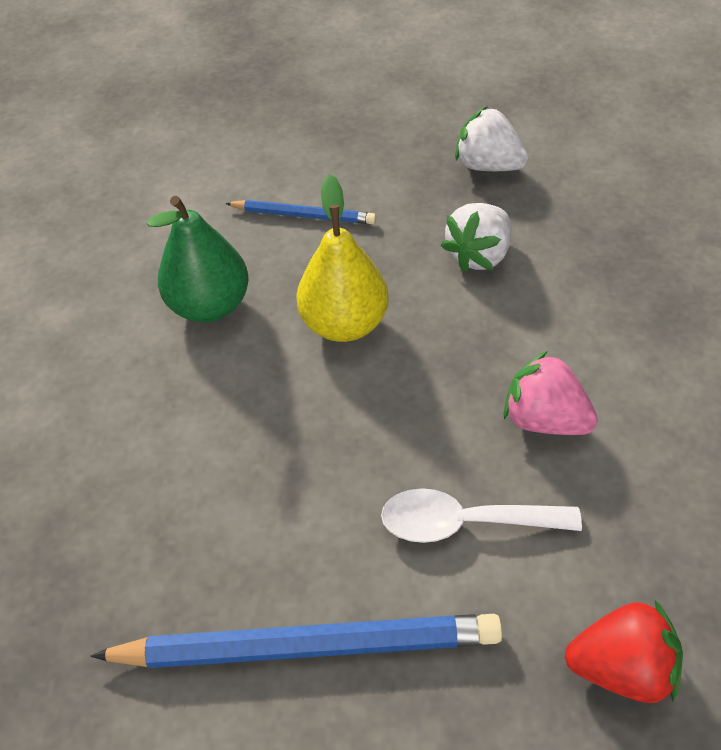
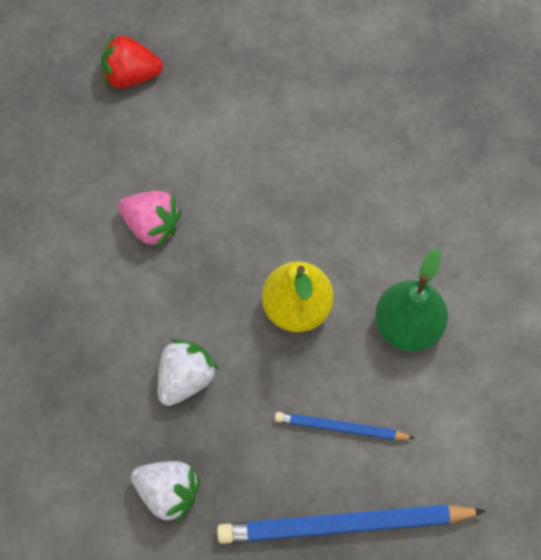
camera: 175 degrees right, 15 degrees up
(307, 646) = (306, 82): blue pencil -> blue pencil (345, 525)
(464, 522) = (212, 153): white spoon -> none

